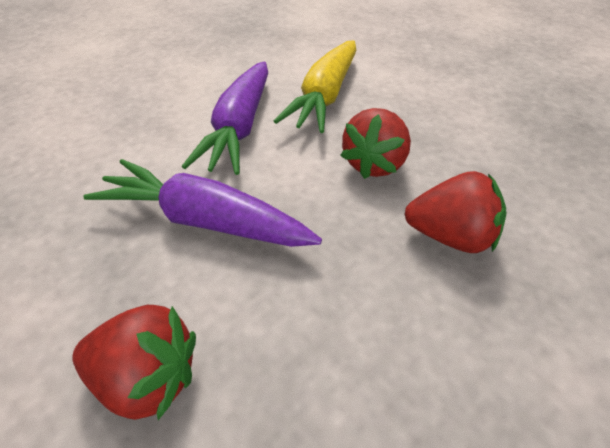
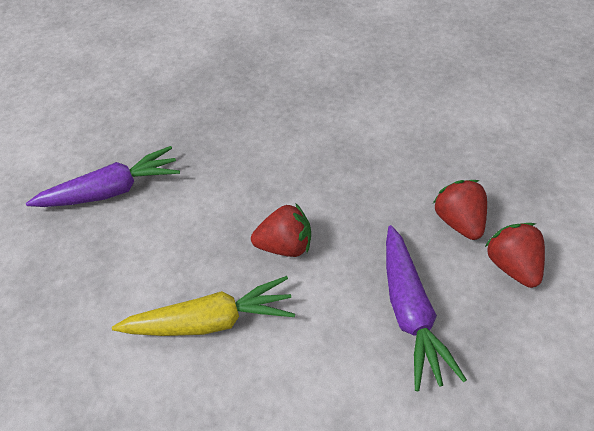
camera: 115 degrees left, 5 degrees up
(239, 128) = (300, 360): purple carrot -> purple carrot (112, 190)
(450, 236) = (327, 186): red strawberry -> red strawberry (459, 221)

